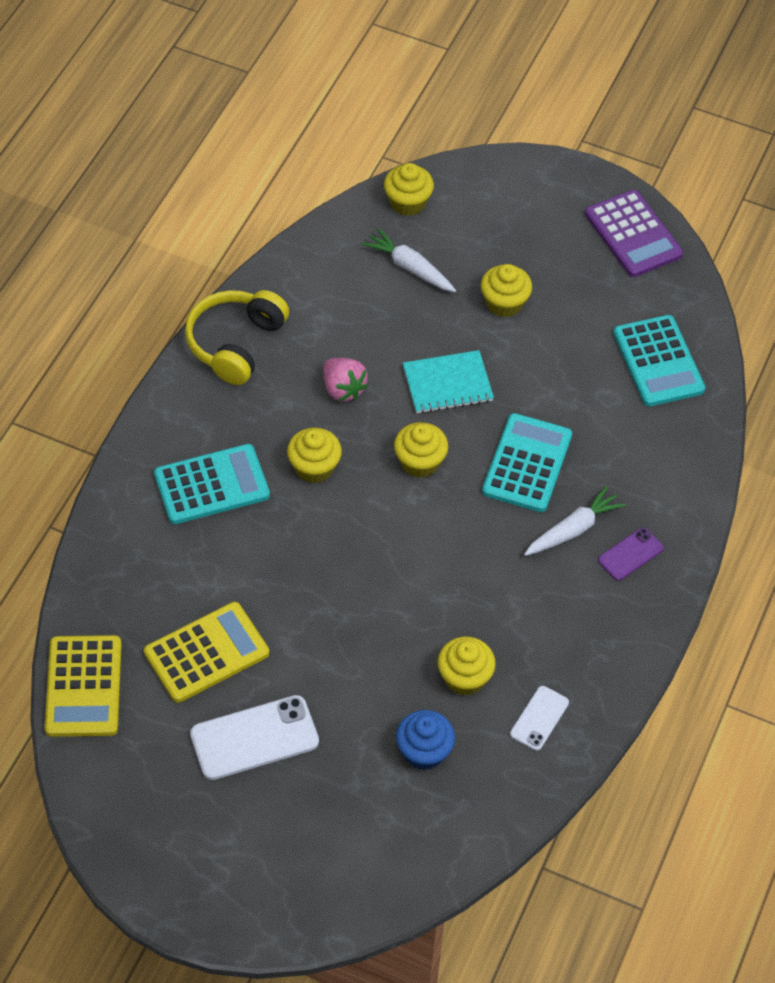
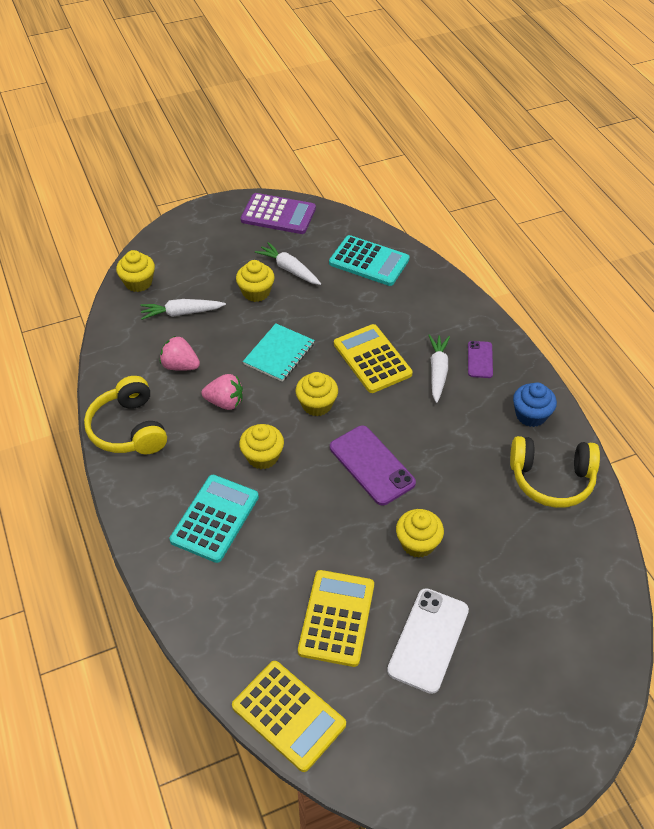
camera: 45 degrees left, 5 degrees down
(346, 320) = (180, 366): none -> pink strawberry
(396, 559) = (372, 465): none -> purple phone
(424, 751) = (523, 553): blue cupcake -> blue cupcake (531, 415)
(464, 677) = (489, 494): yellow cupcake -> yellow cupcake (418, 543)
(527, 463) = (372, 359): turquoise calculator -> yellow calculator
(539, 718) = (551, 479): white phone -> yellow headphones
(567, 305) = (289, 269): none -> white carrot

